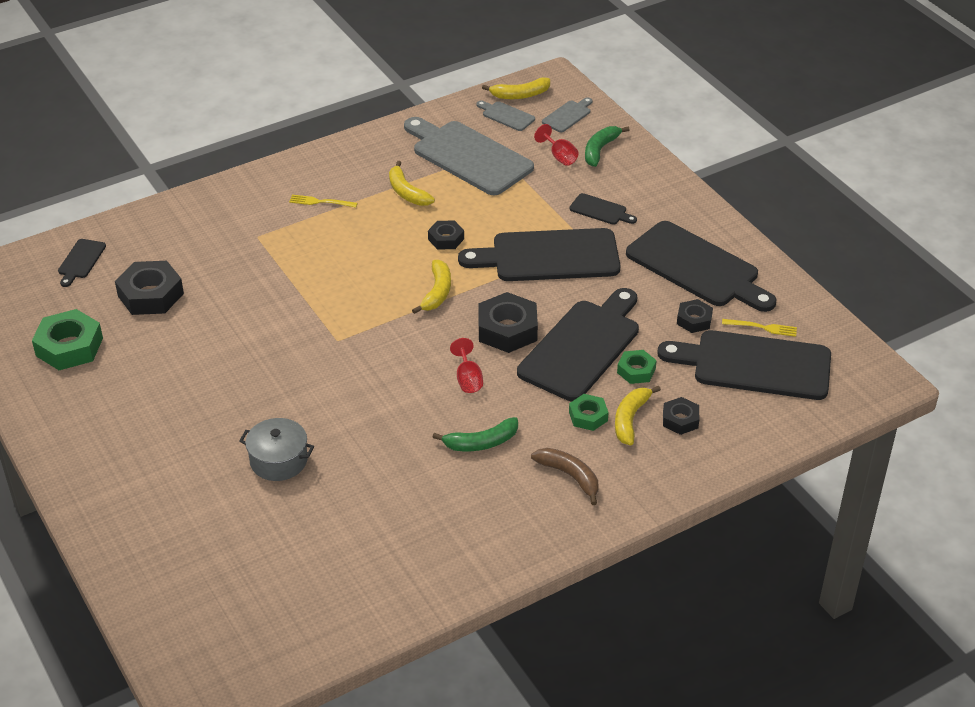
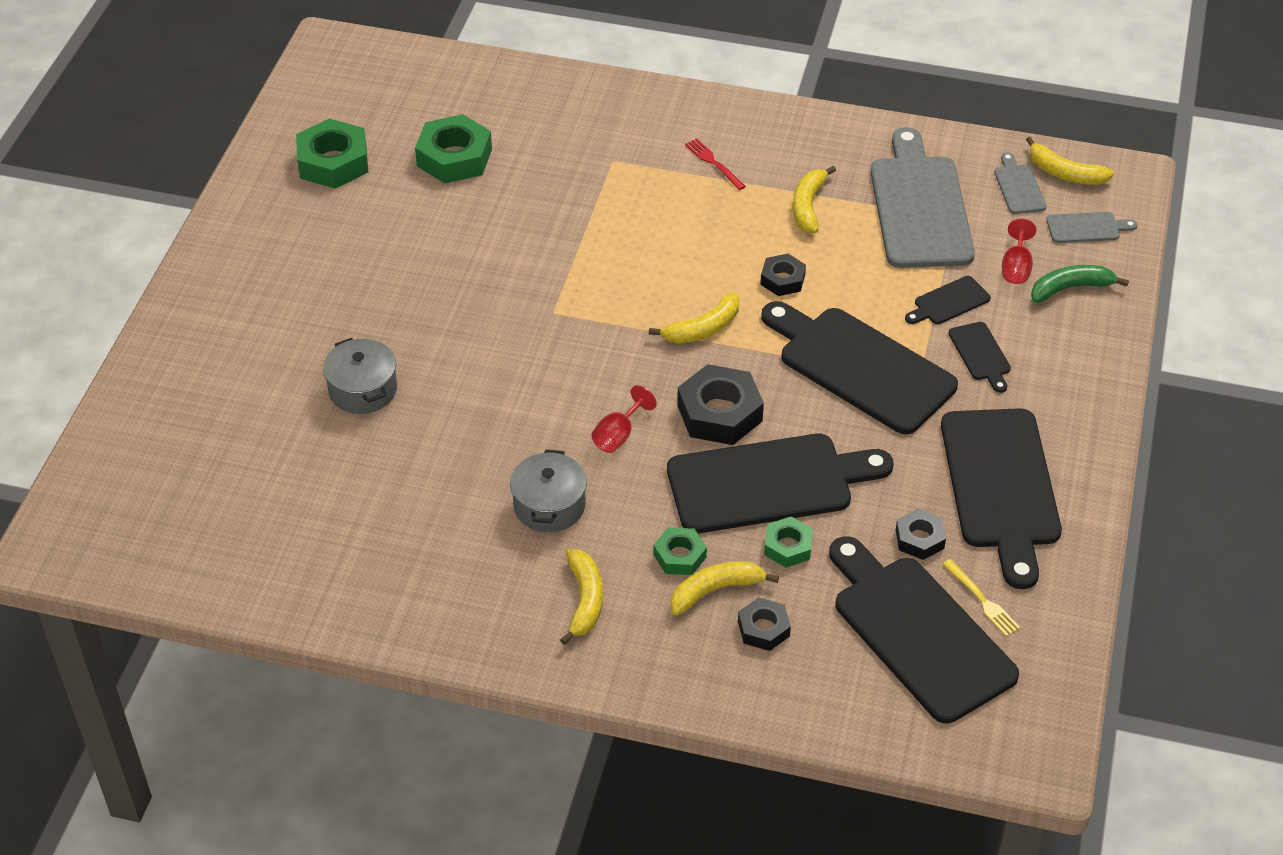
camera: 45 degrees right, 5 degrees up
(81, 261) = (439, 86): black cutting board -> black cutting board (949, 302)
(151, 295) = (454, 157): black nut -> green nut
(320, 202) = (713, 163): yellow fork -> red fork
(481, 443) = (549, 505): green banana -> grey pot
(570, 476) = (584, 600): brown banana -> yellow banana

